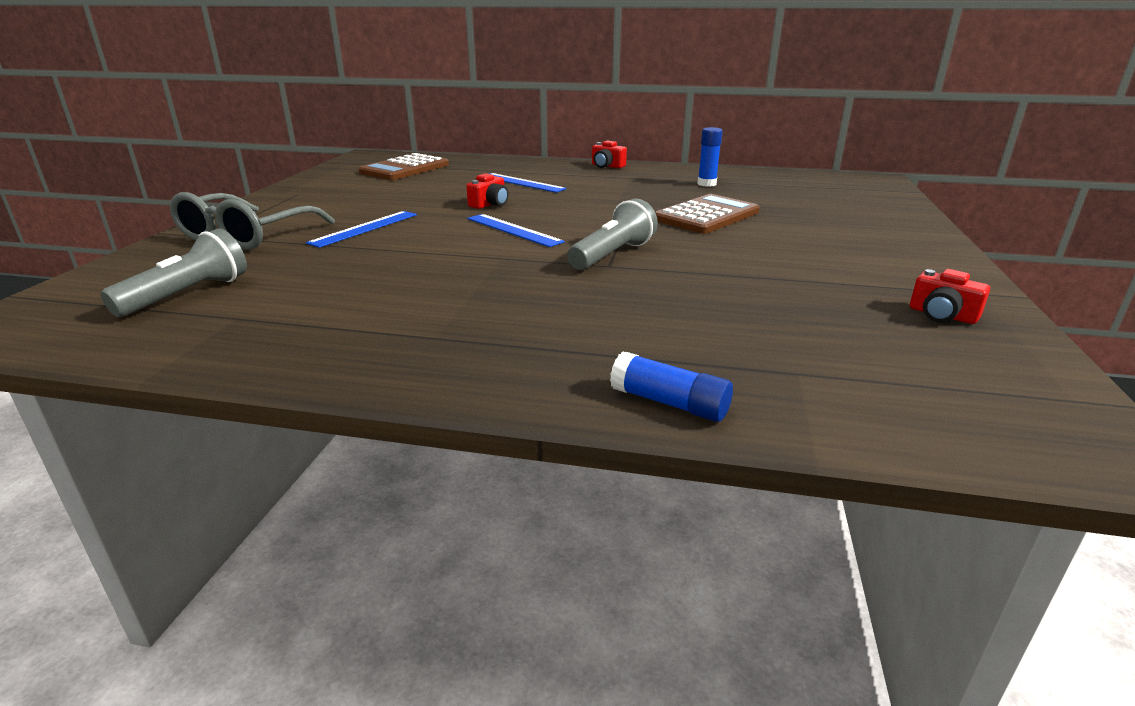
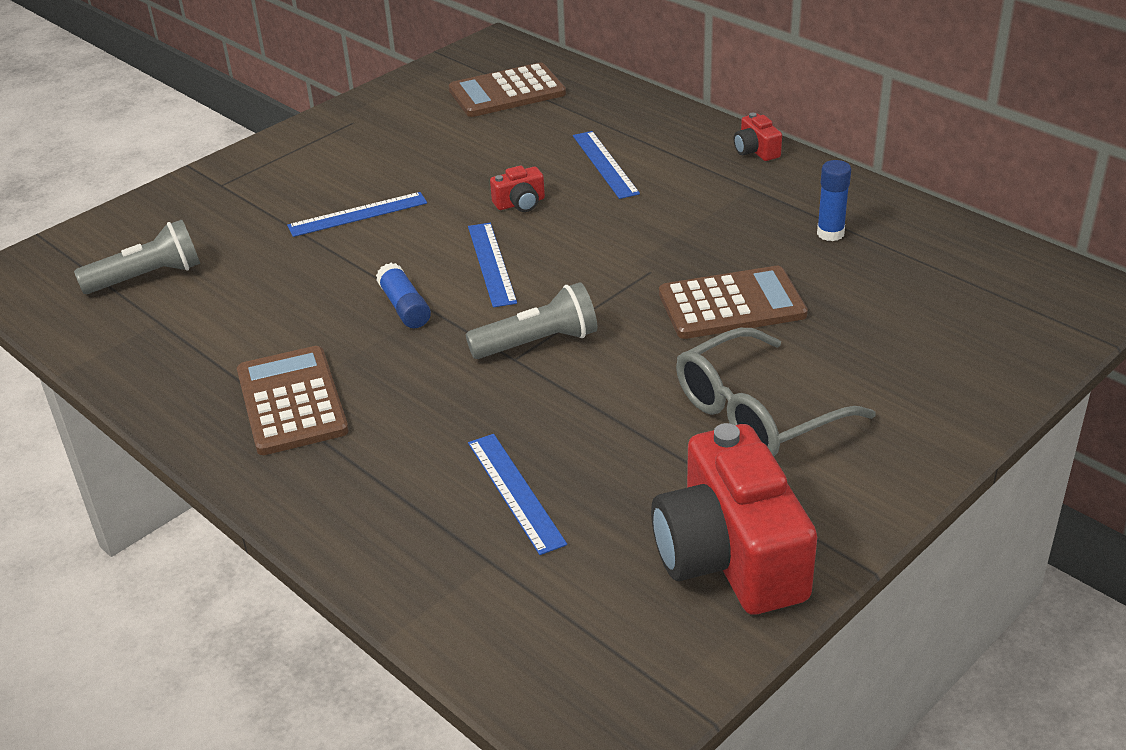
camera: 35 degrees right, 10 degrees up
(246, 236) = (249, 195): grey glasses -> grey glasses (756, 413)
(454, 331) = (291, 401): none -> brown calculator
(669, 403) = (355, 546): blue glue stick -> blue glue stick (404, 307)
(739, 328) = (515, 492): none -> blue ruler
(942, 315) = (730, 556): red camera -> red camera, size x2.42

